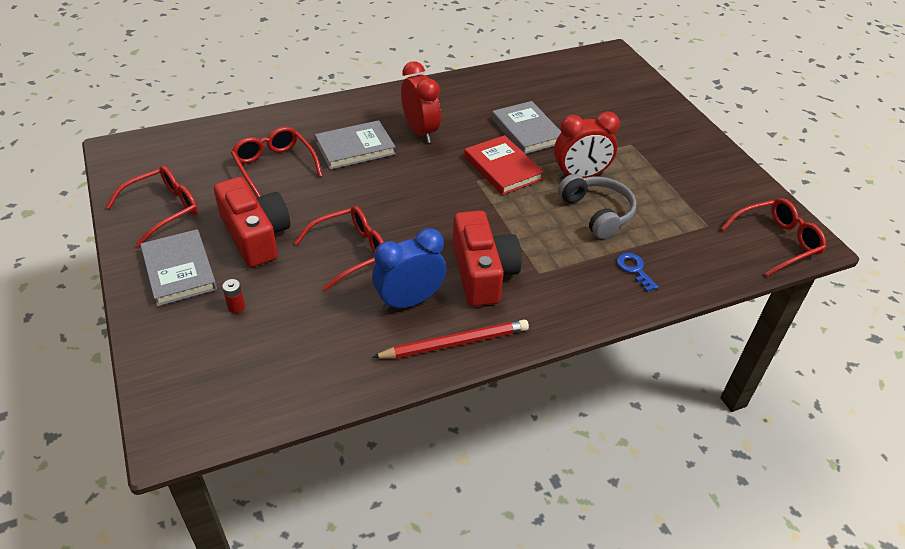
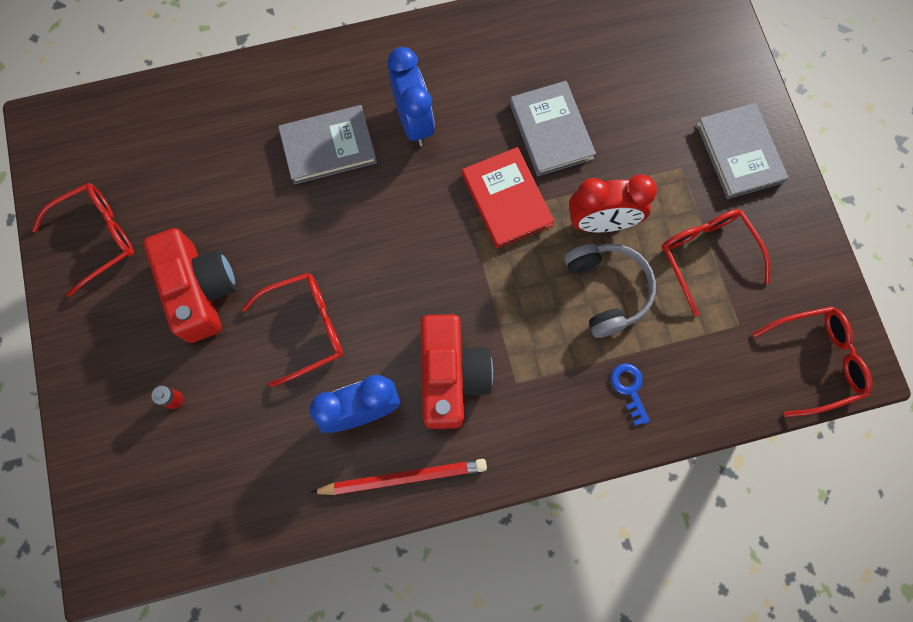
camera: 10 degrees right, 30 degrees up
(179, 270) = (114, 338): grey book -> grey book (739, 153)
(274, 166) = (228, 172): red glasses -> red glasses (707, 255)
(420, 131) = (414, 121): red clock -> blue clock

